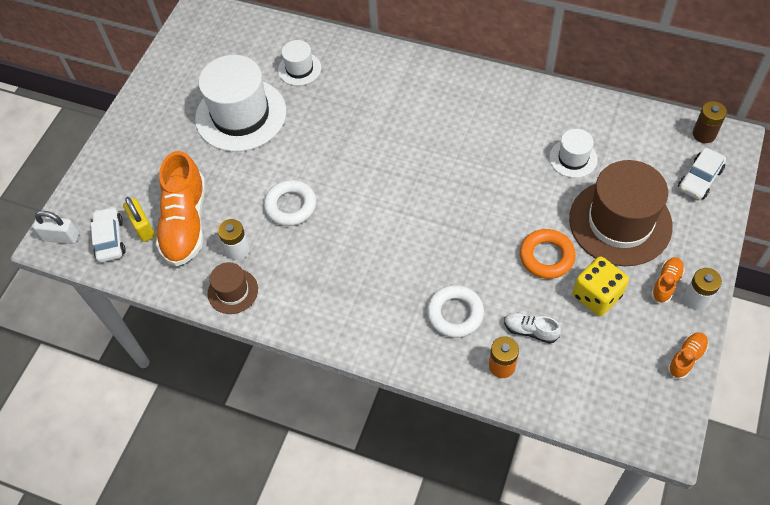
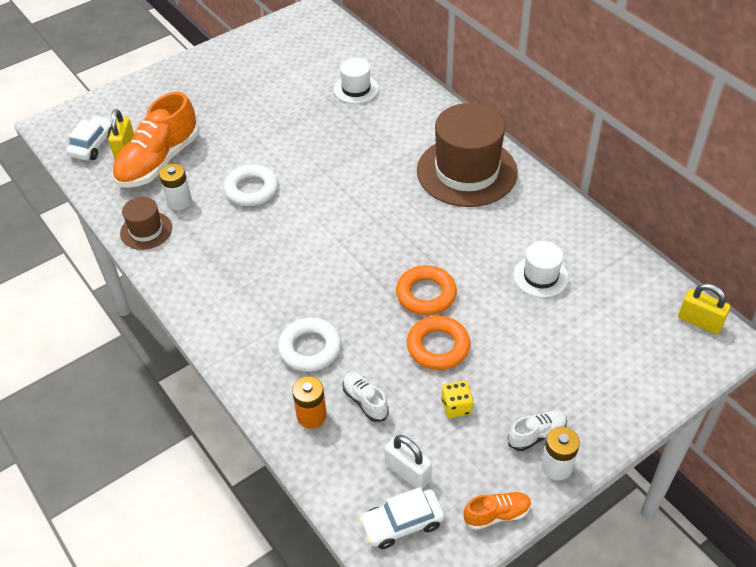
camera: 30 degrees right, 10 degrees down
(61, 237) = (61, 126): white padlock -> white padlock (408, 472)
(241, 115) = (276, 102): white hat -> none
(503, 219) = (426, 294): none -> orange ring
(596, 295) = (456, 407): yellow dice -> yellow dice, size x0.58
(620, 222) = (538, 355): brown hat -> brown hat (467, 171)
(666, 283) = (536, 435): orange shoe -> white shoe
(699, 179) = (658, 360): white car -> white car (402, 523)
(704, 134) = (699, 321): brown battery -> yellow padlock

